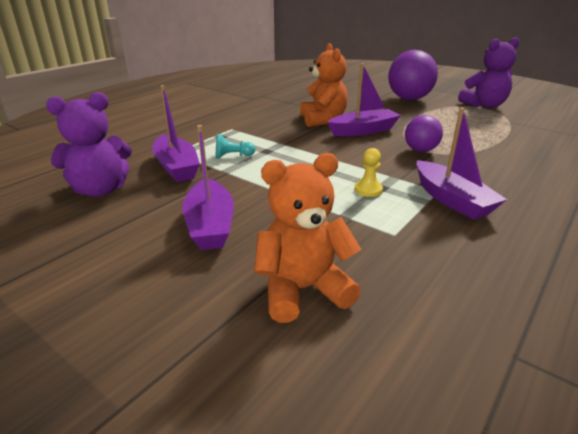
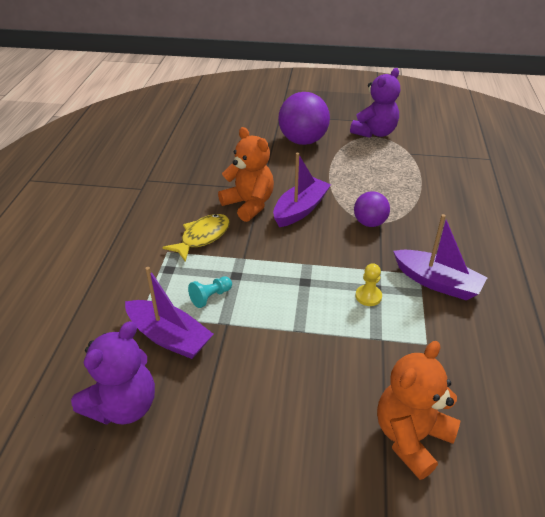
camera: 30 degrees left, 10 degrees up
(210, 225) = (279, 402): purple boat -> none
(265, 127) = (202, 237): none -> yellow fish

